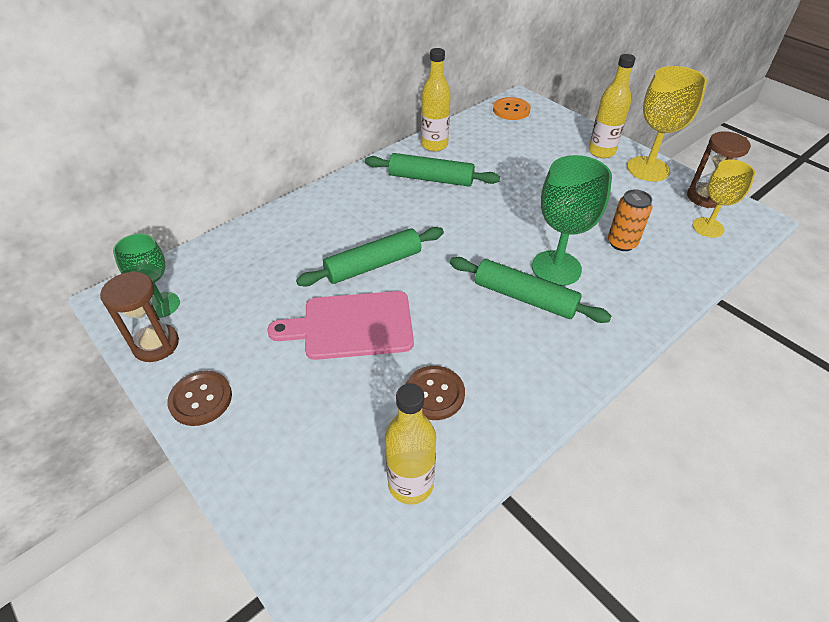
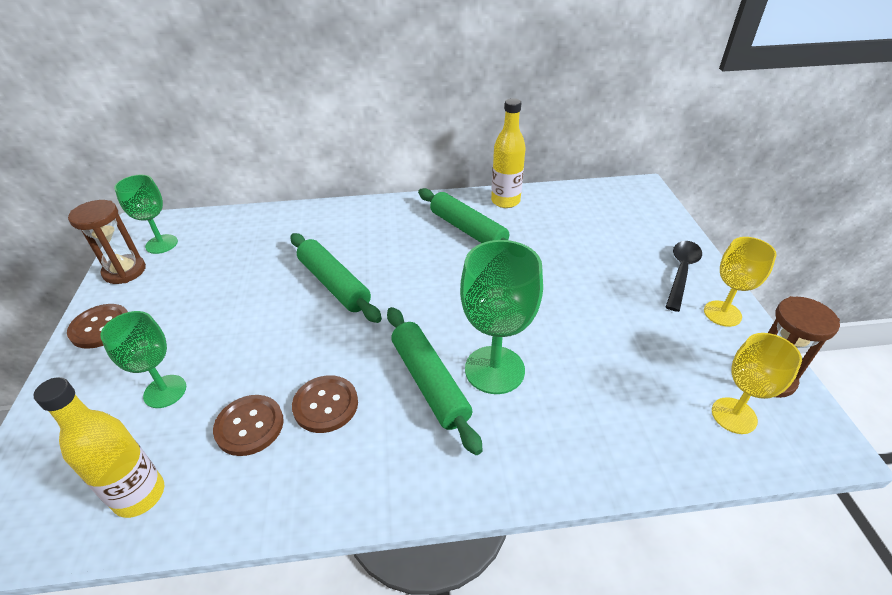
camera: 35 degrees right, 5 degrees down
(334, 410) = (165, 391): none -> green goblet
(352, 325) = (259, 327): pink cutting board -> none
(373, 265) = (334, 284): green rolling pin -> green rolling pin turned 45 degrees clockwise
(472, 350) = (325, 405): none -> brown button
(511, 110) = (620, 195): orange button -> none
(601, 151) = (681, 272): yellow bottle -> black spoon
(621, 243) = (598, 379): orange can -> none
(648, 169) = (722, 313): yellow goblet -> yellow goblet, size x0.65

